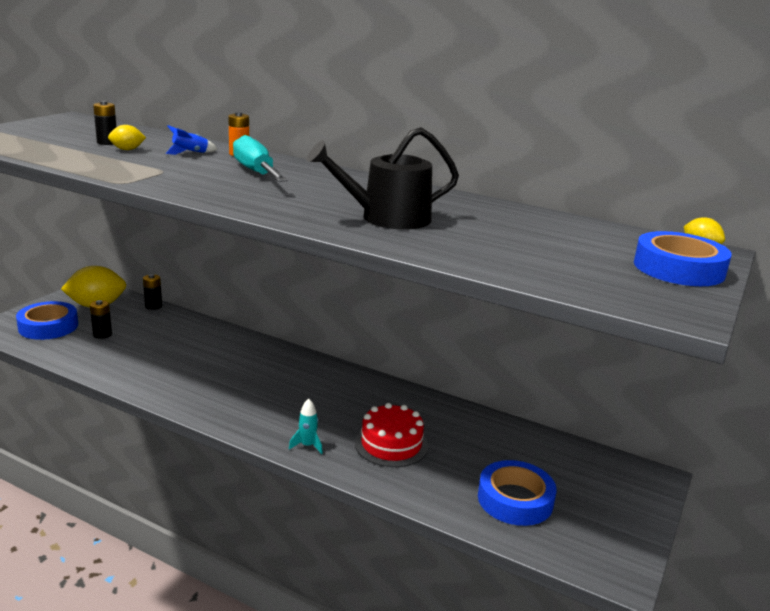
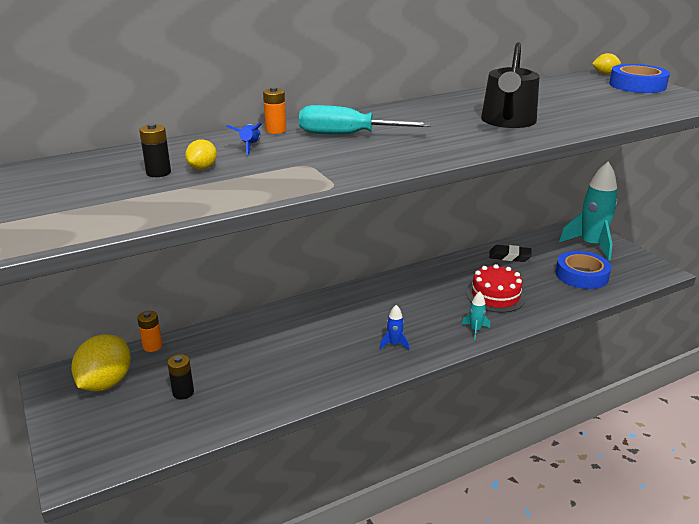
camera: 55 degrees left, 5 degrees up
(48, 326) = (120, 428): blue tape -> none
(153, 306) = (152, 346): black battery -> orange battery
(241, 405) = (394, 344): none -> blue rocket
(495, 436) = (509, 256): none -> black eraser
(610, 494) = (591, 245): none -> turquoise rocket

